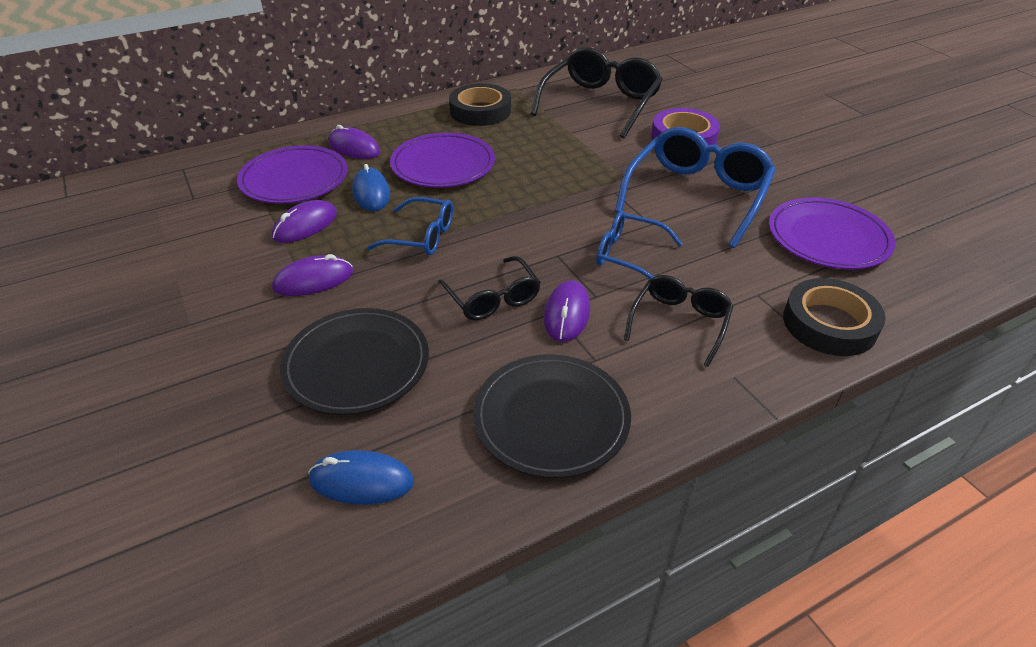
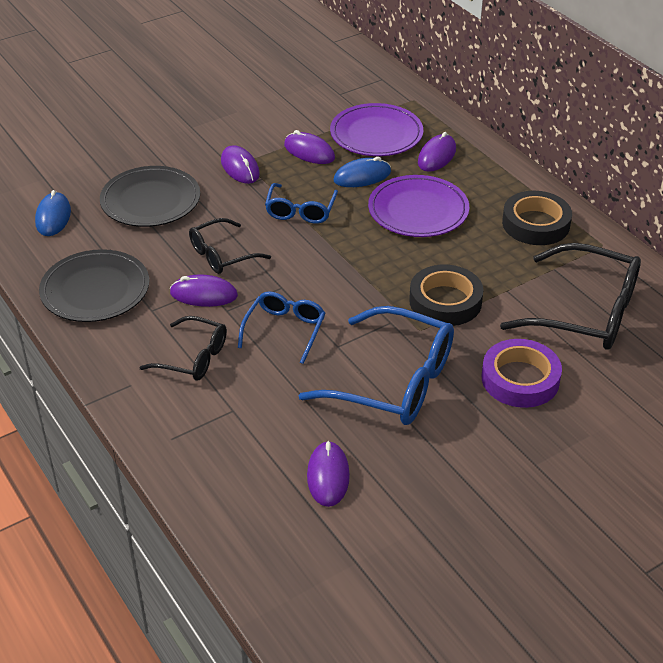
camera: 85 degrees right, 0 degrees up
(828, 238) = (328, 476): purple plate -> purple mouse
(829, 324) = (192, 453): black tape -> black tape (445, 301)

